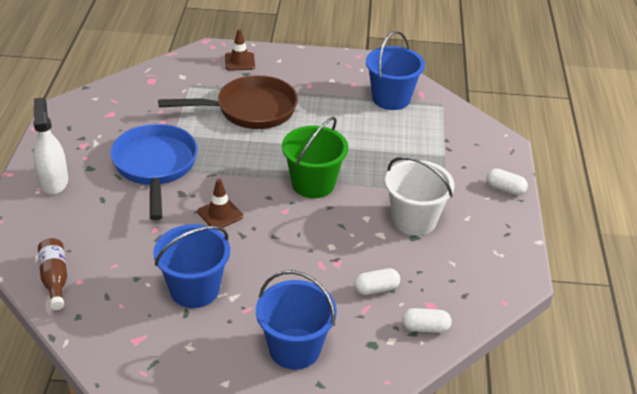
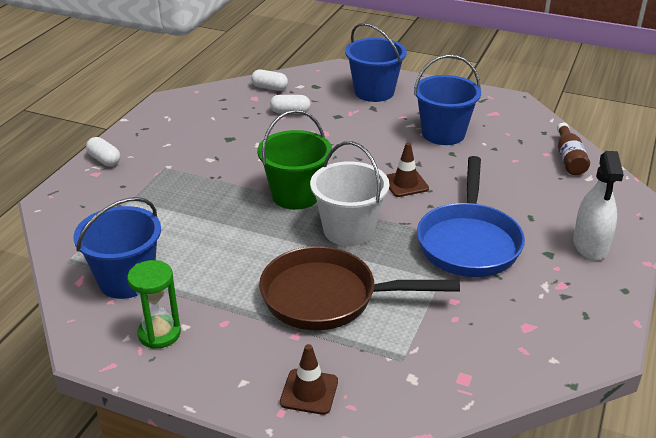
camera: 160 degrees left, 5 degrees down
(344, 74) = (159, 334): none -> green hourglass
(414, 220) = (218, 150): white bucket -> white bucket (348, 230)

